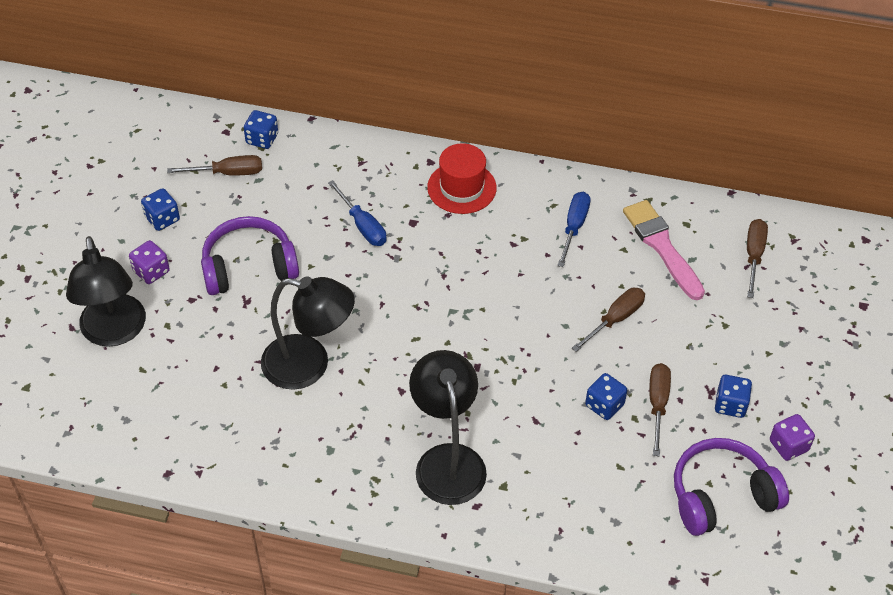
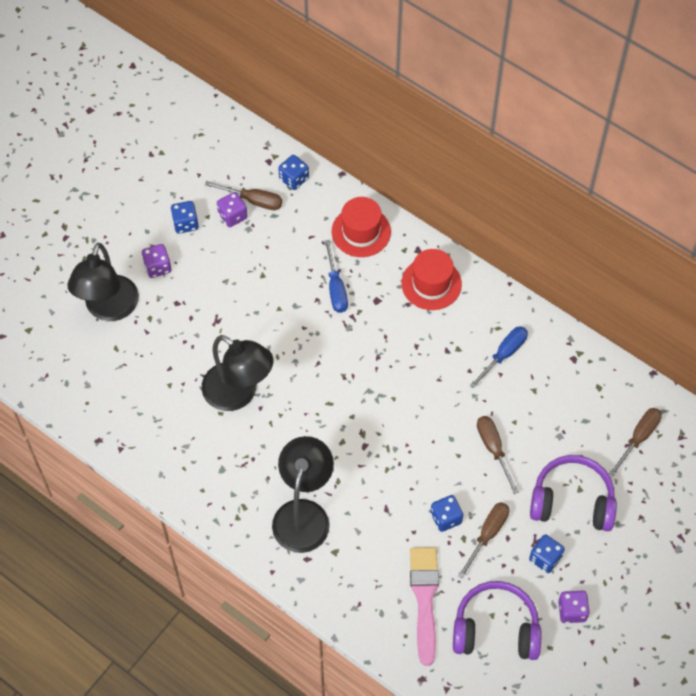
camera: 25 degrees right, 10 degrees up
(212, 194) = (232, 216): none -> purple dice
(249, 267) = (232, 291): purple headphones -> purple headphones (572, 501)
(361, 164) = (361, 232): none -> red hat
(615, 319) = (493, 449): brown screwdriver -> brown screwdriver turned 90 degrees counterclockwise
(662, 246) = (566, 400): pink brush -> pink brush (424, 599)

